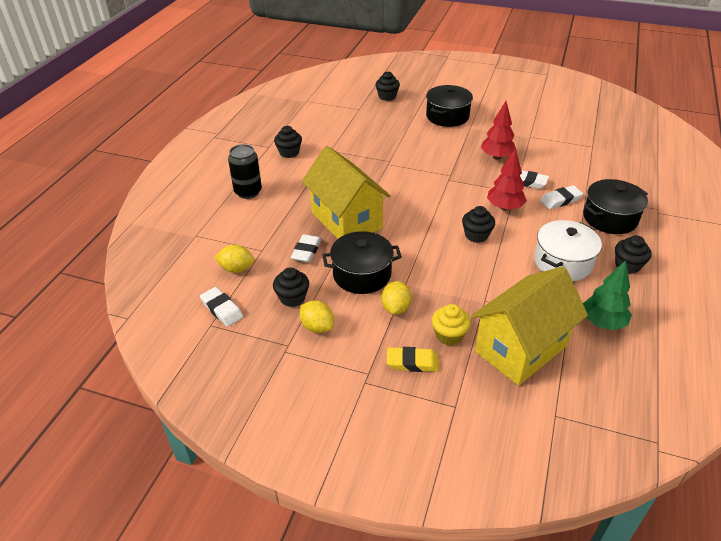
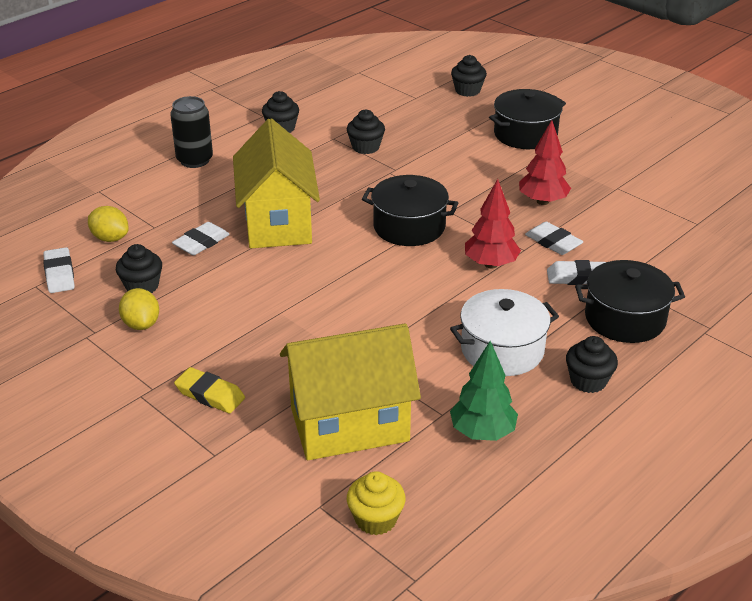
camera: 25 degrees right, 5 degrees down
(362, 274) = (240, 286): black pot -> black pot (409, 227)
(396, 308) = (245, 333): yellow lemon -> none
(449, 335) = (278, 382): yellow cupcake -> yellow cupcake (376, 519)
(476, 235) = (420, 285): black cupcake -> black cupcake (365, 147)

